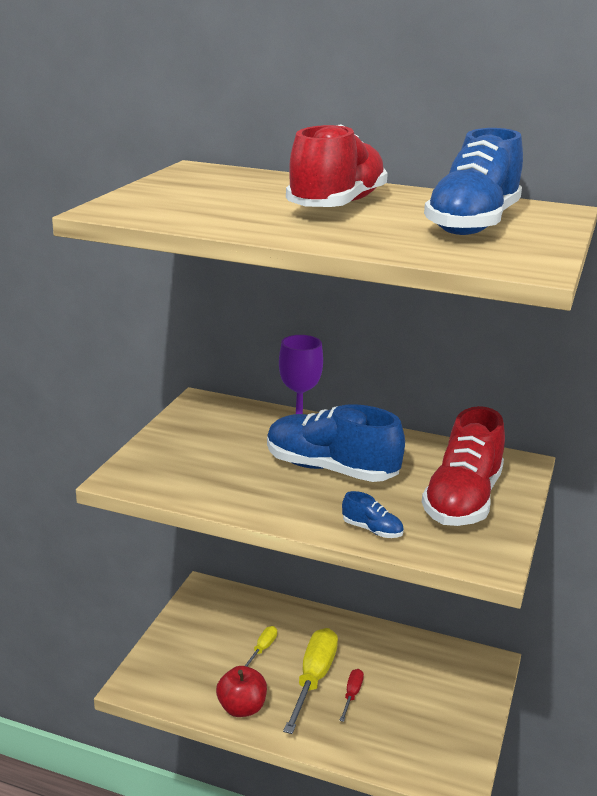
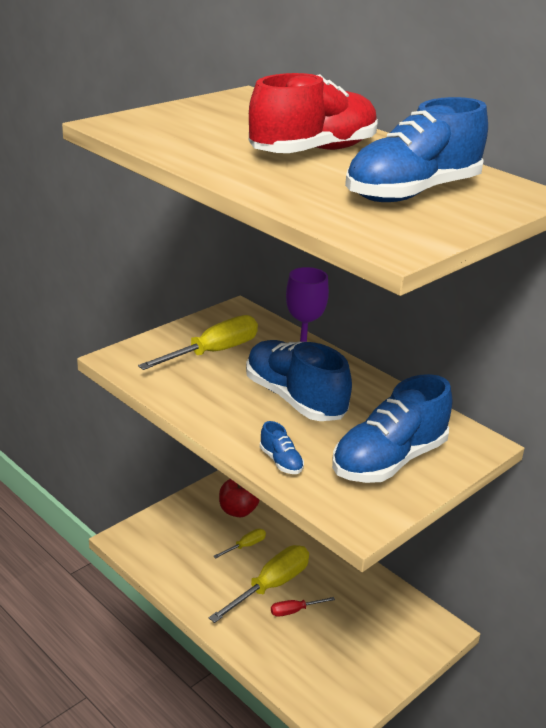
camera: 25 degrees right, 5 degrees up
(213, 446) = (213, 352): none -> yellow screwdriver
(242, 708) = (195, 588): red apple -> red apple (238, 511)
(352, 695) = (294, 611): red screwdriver -> red screwdriver turned 150 degrees counterclockwise
(463, 500) = (389, 461): red shoe -> blue shoe

